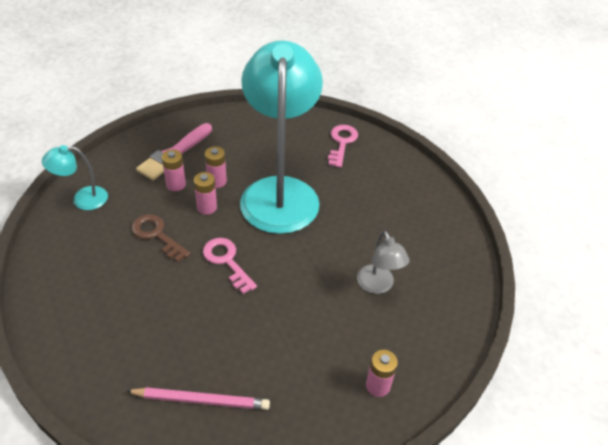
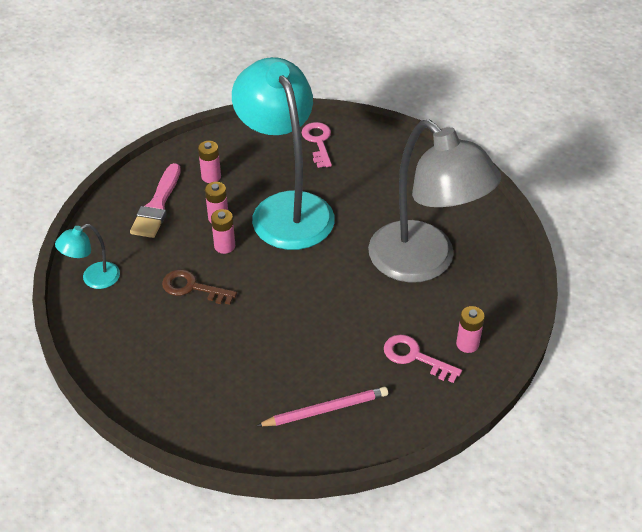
camera: 20 degrees left, 0 degrees up
(176, 184) = (179, 234): pink battery -> pink battery (211, 176)
(226, 261) = (275, 288): pink key -> pink key (415, 357)
(378, 286) = (424, 263): grey lamp -> grey lamp, size x2.37

